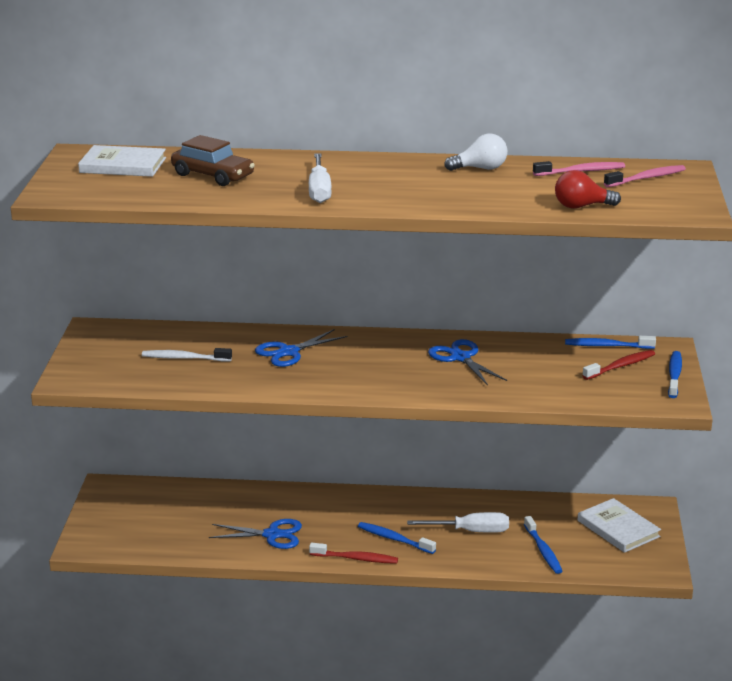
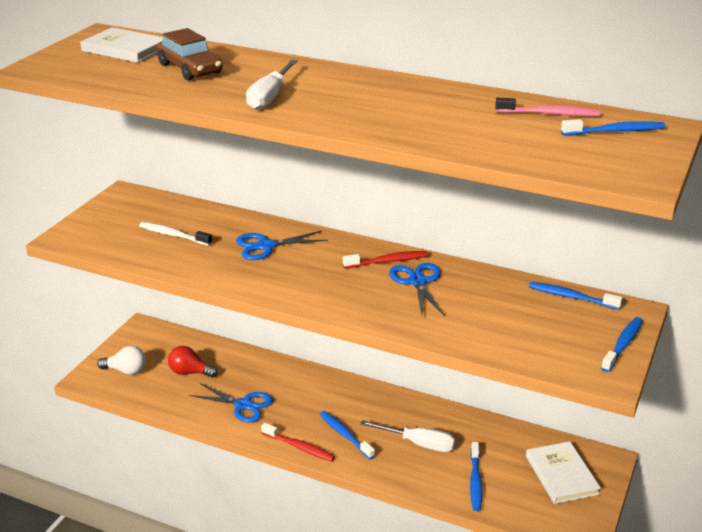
camera: 20 degrees right, 5 degrees up
(480, 168) = (447, 96): white light bulb -> white light bulb (126, 370)
(581, 206) = (517, 153): red light bulb -> red light bulb (190, 372)
(621, 366) = (571, 323): red toothbrush -> red toothbrush (388, 261)
(647, 178) = (615, 131): pink toothbrush -> blue toothbrush

